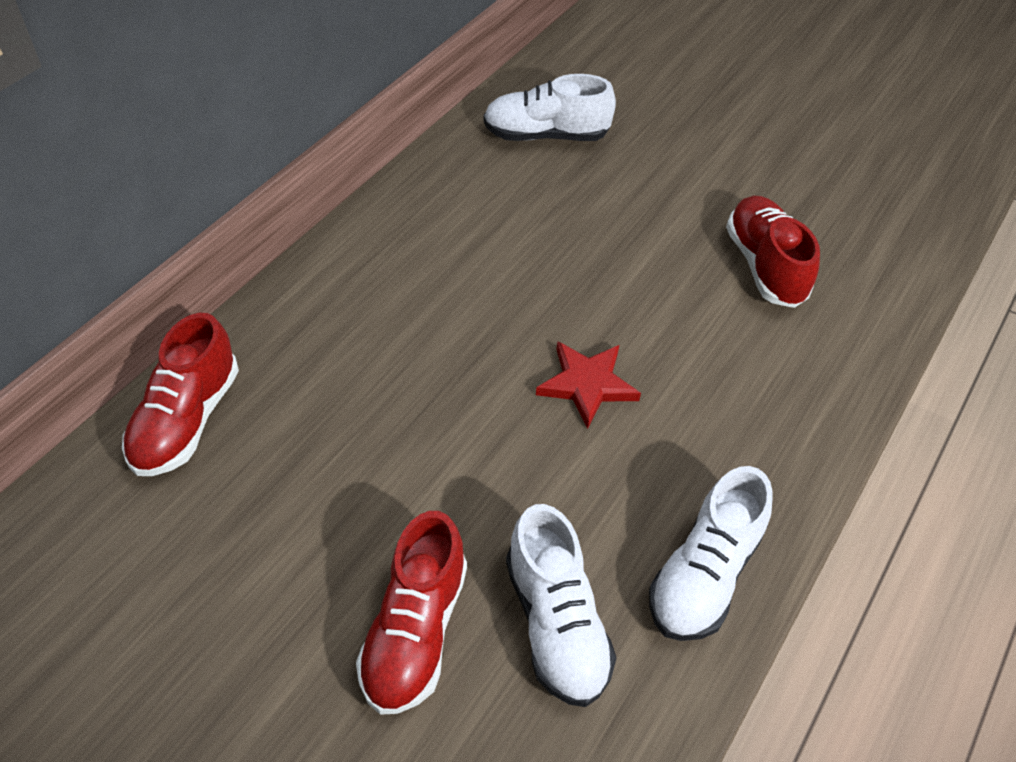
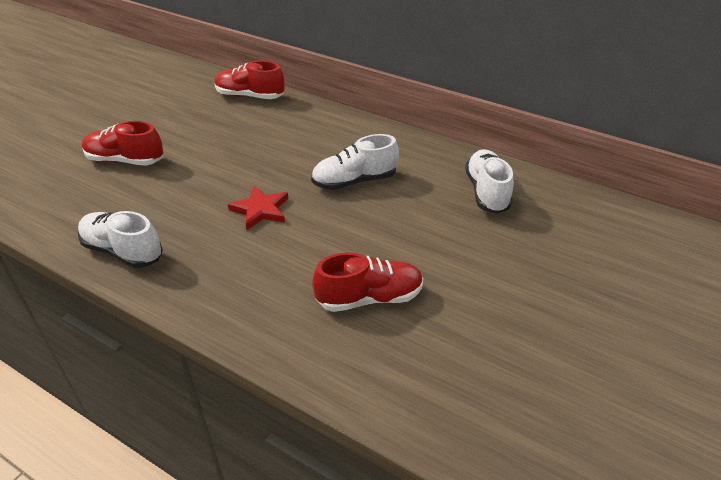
camera: 90 degrees right, 10 degrees down
(556, 623) = (113, 199): white shoe -> white shoe (354, 181)

